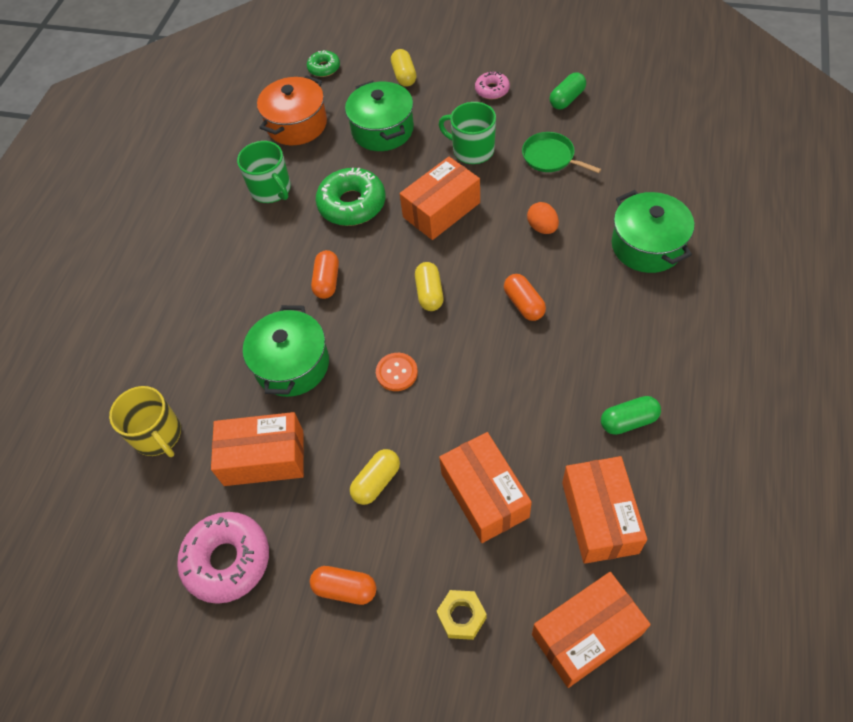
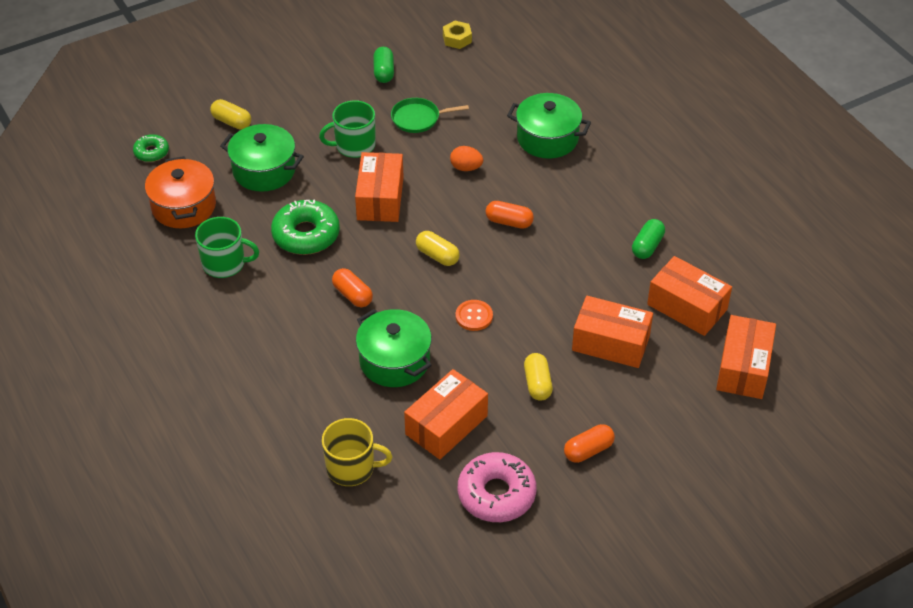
camera: 50 degrees left, 10 degrees down
(461, 616) = (670, 411): yellow nut -> yellow nut (457, 39)
(492, 90) = (318, 95): pink donut -> none

